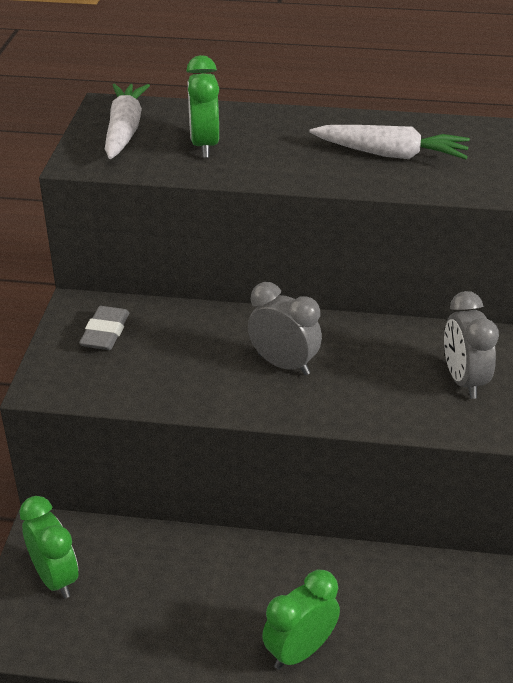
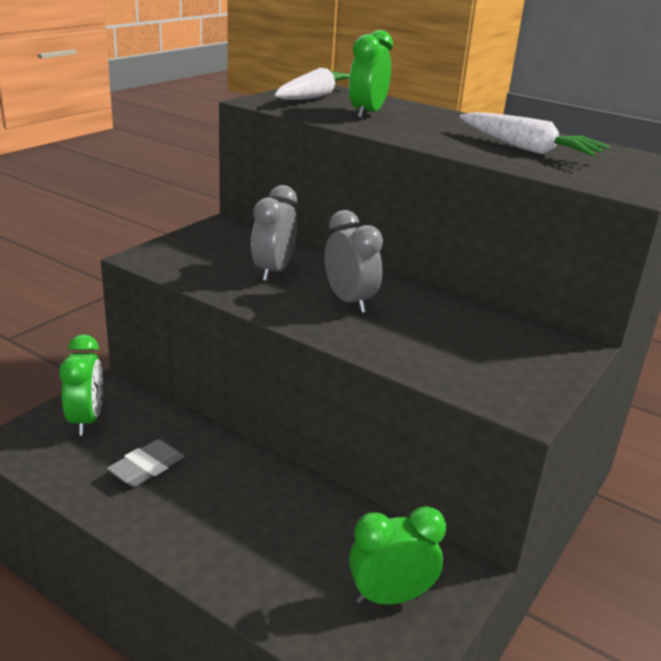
camera: 25 degrees right, 10 degrees down
(105, 332) = (226, 243): grey eraser -> grey eraser (147, 467)
(300, 651) = (230, 555): green clock -> green clock (390, 597)
(463, 380) = (511, 362): grey clock -> grey clock (273, 271)

